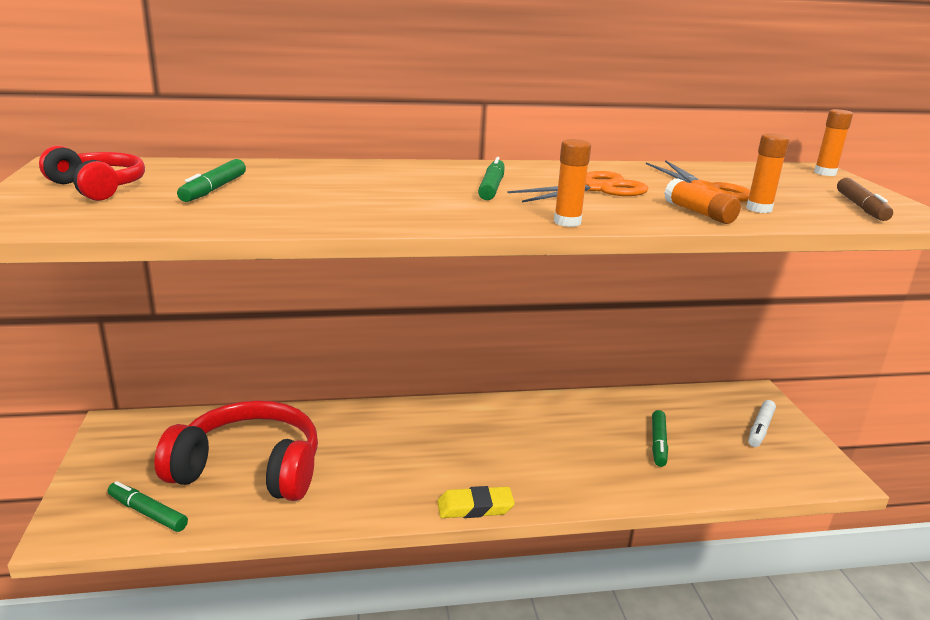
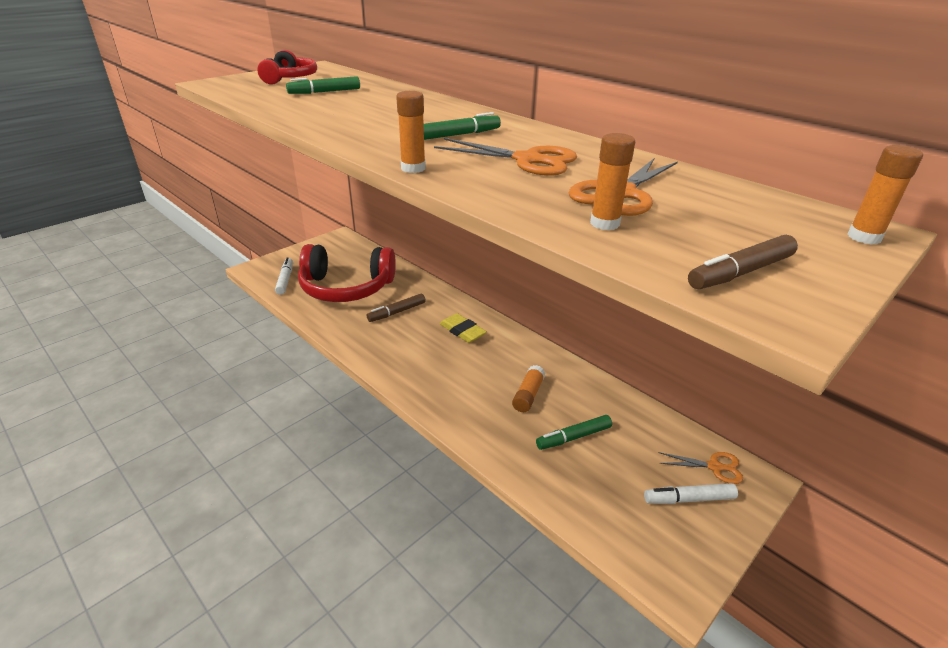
camera: 55 degrees right, 10 degrees up
(147, 513) = (285, 280): green marker -> white marker
(249, 469) = (346, 288): red headphones -> red headphones turned 120 degrees clockwise
(356, 454) = (397, 312): none -> brown marker
(475, 507) = (392, 377): yellow eraser -> yellow eraser (462, 331)
(699, 213) = (533, 203): orange glue stick -> orange glue stick (528, 395)
(735, 401) = (715, 467): none -> orange scissors

